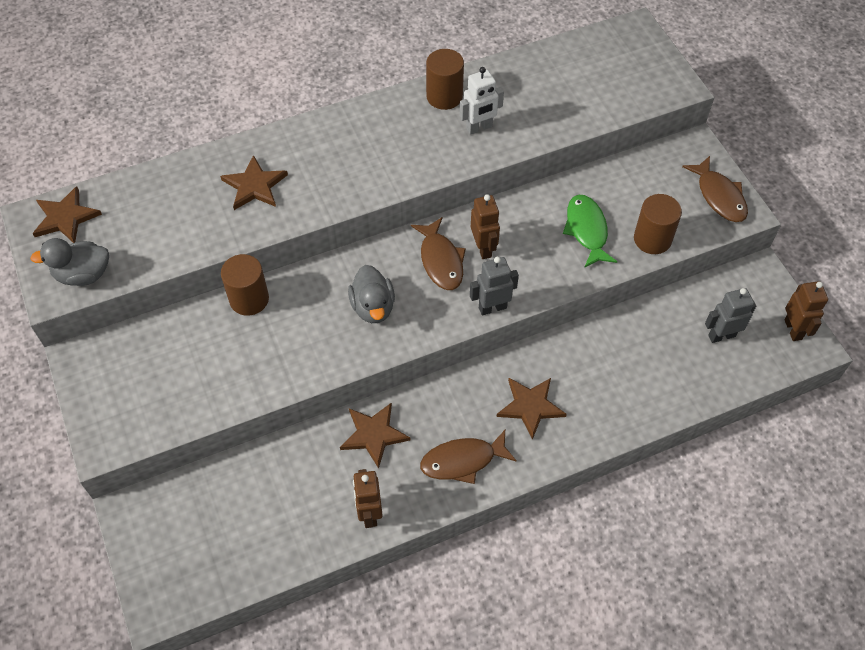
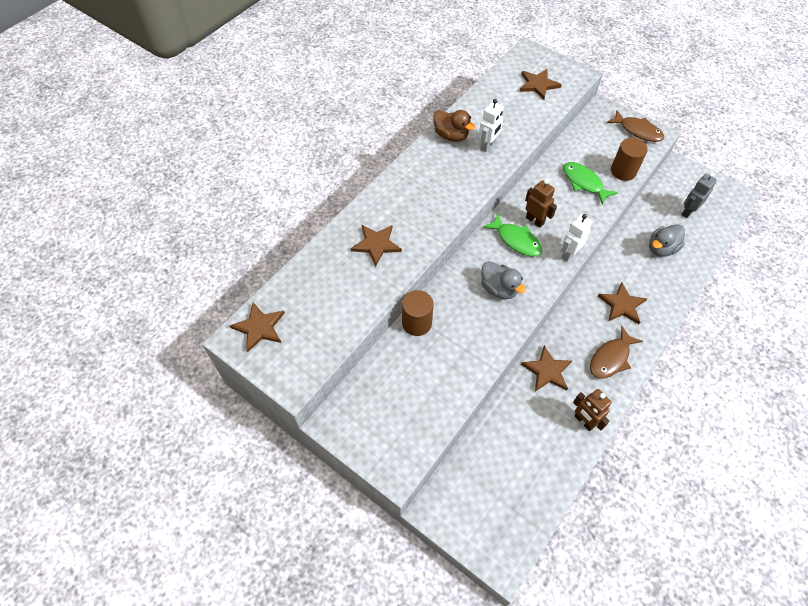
camera: 30 degrees left, 0 degrees up
(83, 274) = (305, 361): grey duck -> grey duck (661, 248)
(441, 261) = (516, 240): brown fish -> green fish
(444, 96) = (451, 136): brown cylinder -> brown duck
(492, 307) = (569, 254): grey robot -> white robot
(610, 78) = (538, 85): none -> brown star
(793, 329) = (720, 190): brown robot -> none

